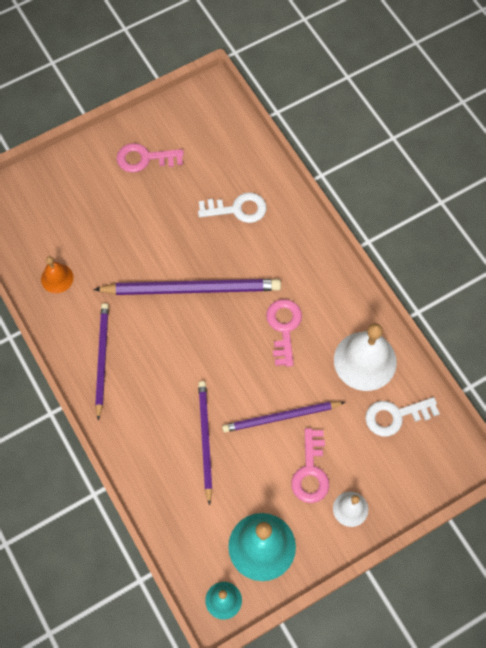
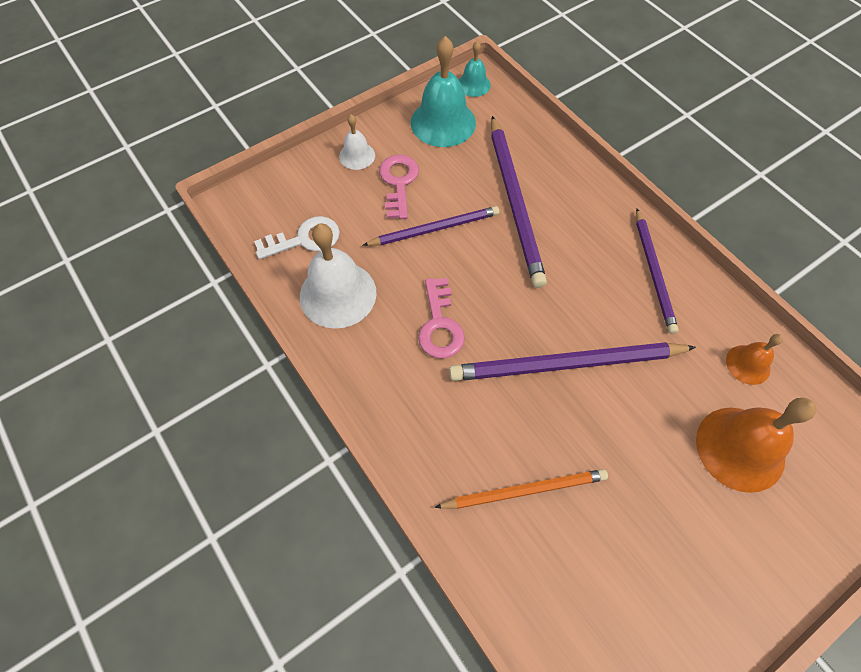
camera: 175 degrees right, 5 degrees down
(87, 222) = (740, 448): none -> orange bell
(144, 158) = (691, 571): pink key -> none
(205, 440) = (515, 202): purple pencil -> purple pencil, size x1.56
(238, 209) = (525, 490): white key -> orange pencil

